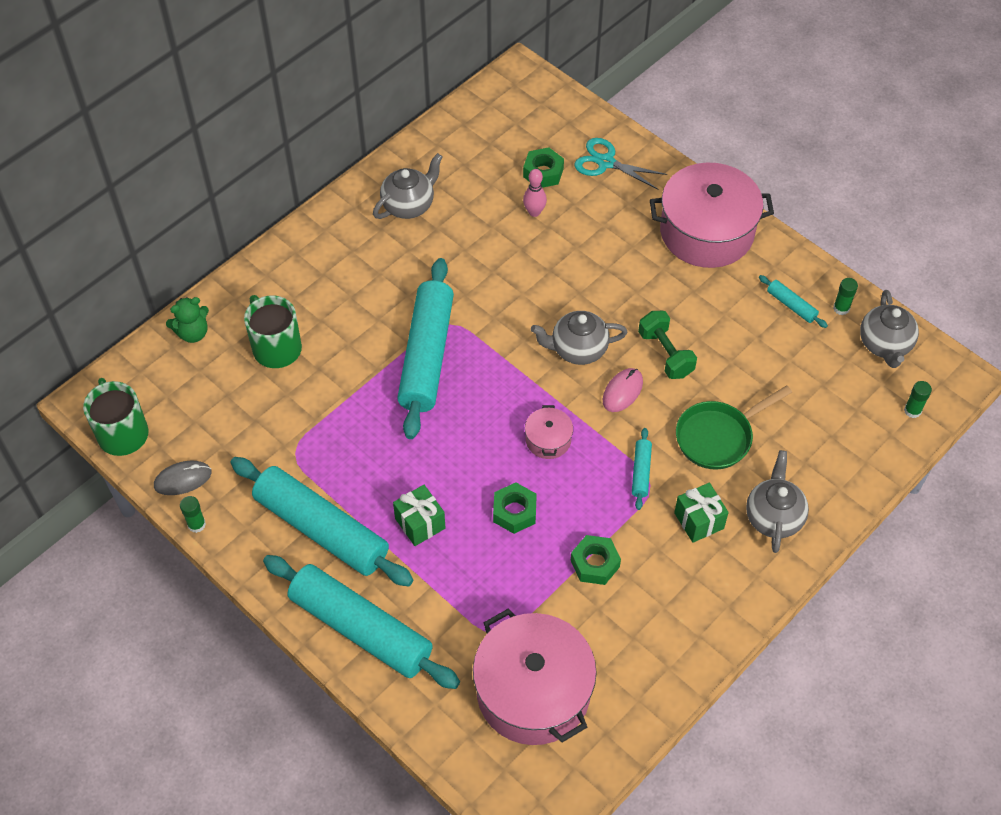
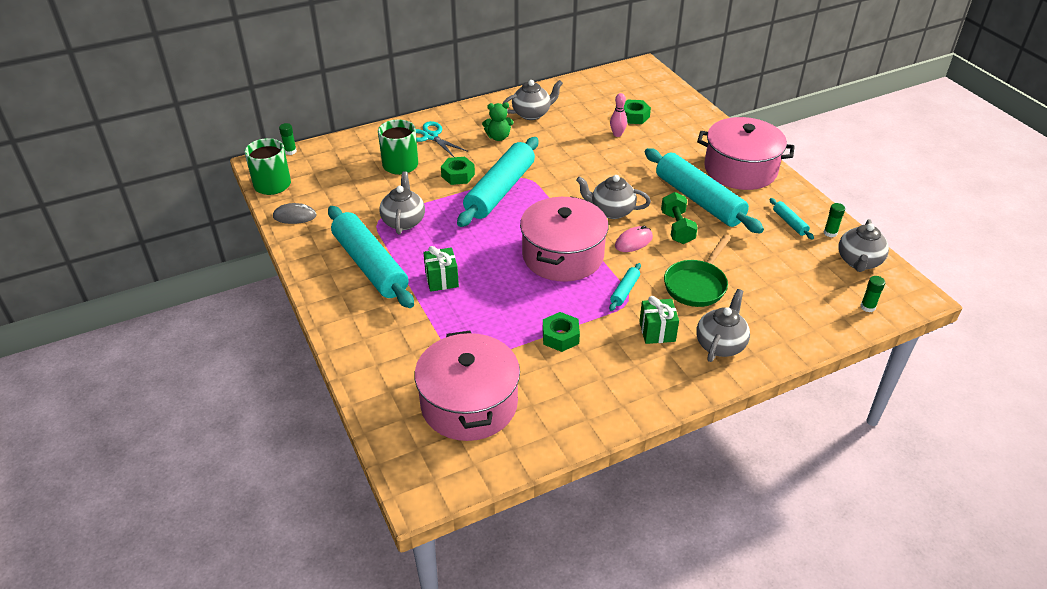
camera: 20 degrees right, 15 degrees down
(193, 333) = (351, 145): green teddy bear -> green teddy bear (498, 137)
(196, 524) = (287, 242): green glue stick -> green glue stick (290, 151)
(329, 445) = (404, 221): none -> grey teapot
(360, 629) = (362, 329): turquoise rolling pin -> turquoise rolling pin (698, 200)
(514, 512) = (515, 290): green nut -> green nut (458, 175)
(548, 440) = (563, 255): pink pot -> pink pot, size x2.26
(606, 162) = (682, 120): turquoise scissors -> turquoise scissors (430, 136)
(718, 436) = (696, 285): green pan -> green pan turned 45 degrees counterclockwise

